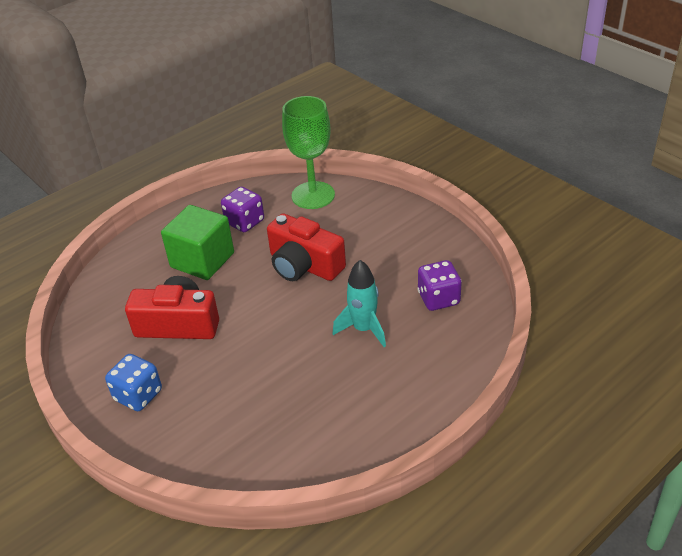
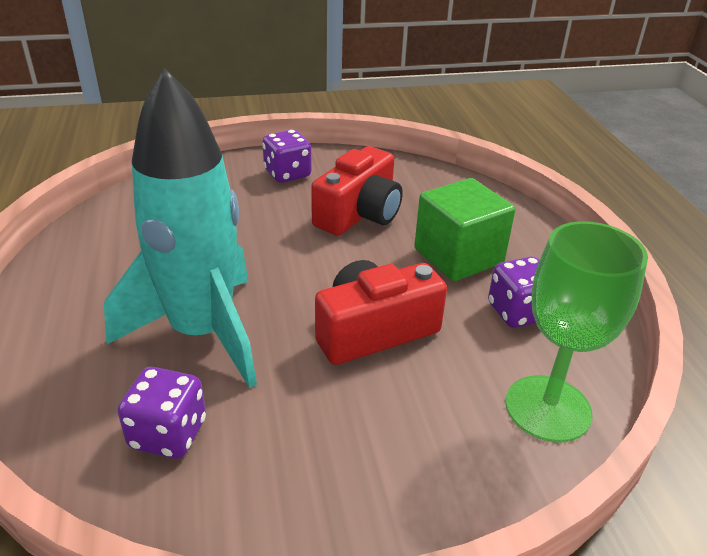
camera: 115 degrees right, 5 degrees down
(138, 395) = (287, 174): blue dice -> purple dice
(363, 329) = (202, 333): turquoise rocket -> turquoise rocket, size x1.98

